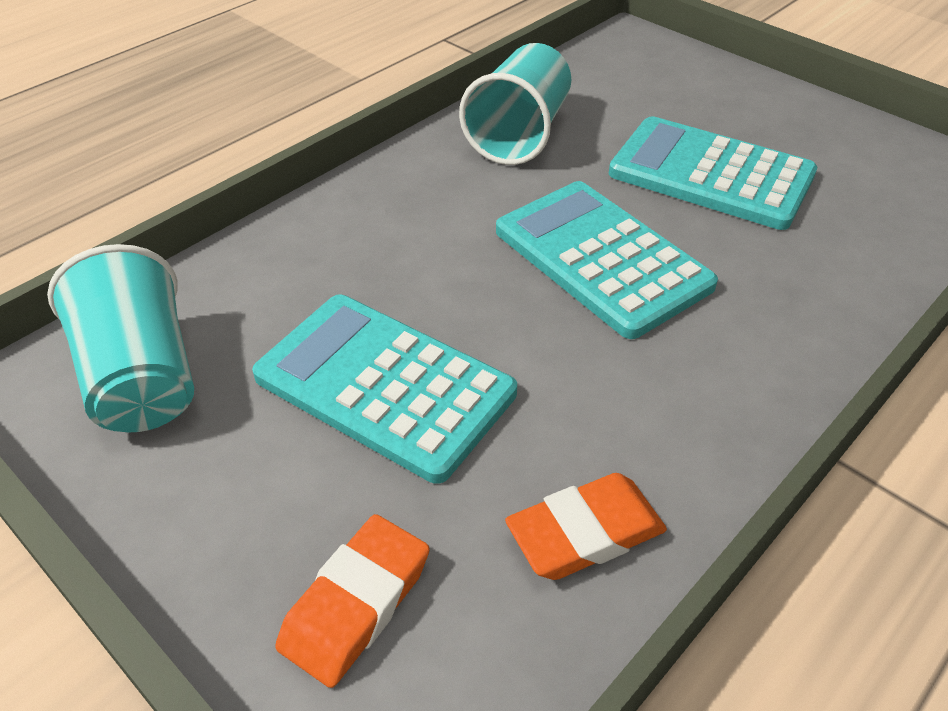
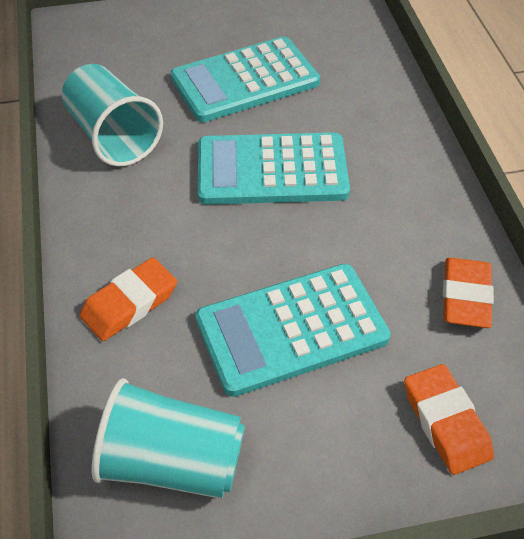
camera: 55 degrees left, 5 degrees up
(317, 251) = (129, 304): none -> orange eraser

